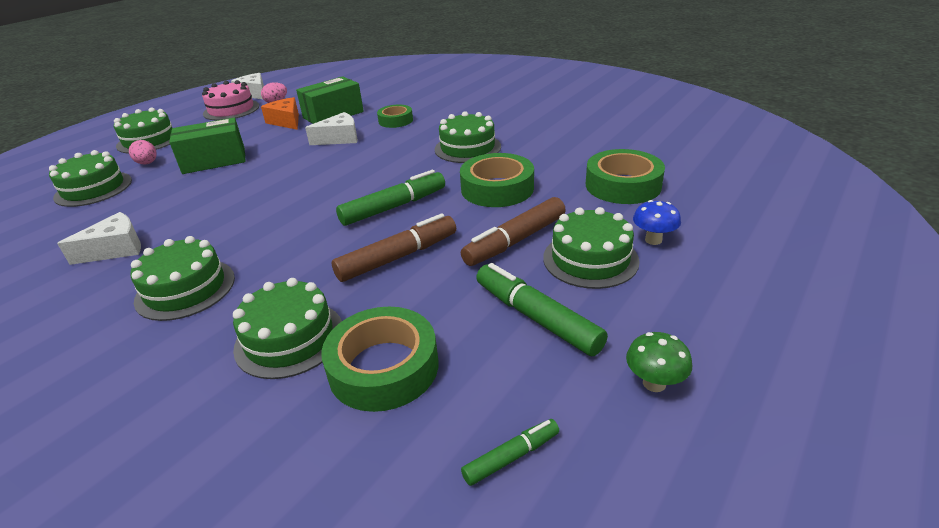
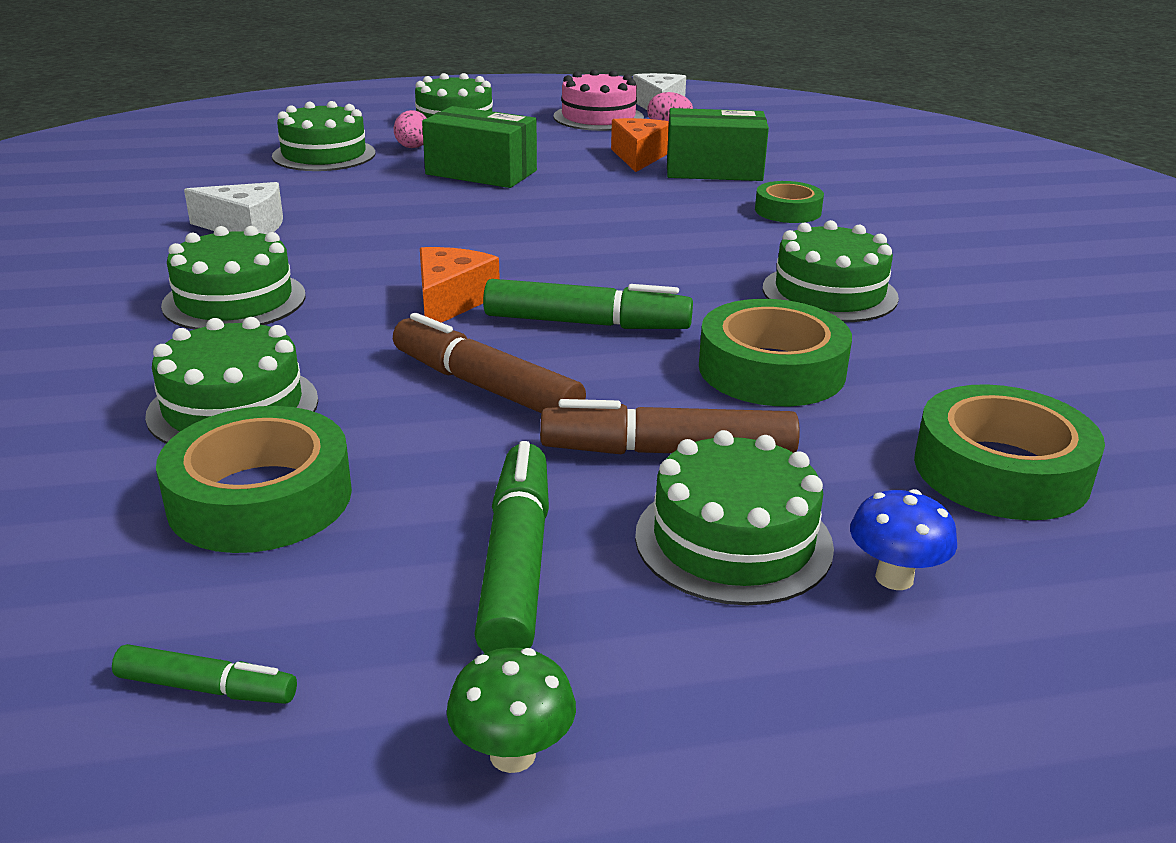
camera: 40 degrees right, 5 degrees down
(312, 229) = (450, 301): none -> orange cheese
(339, 138) = (669, 205): white cheese -> none
(398, 257) = (485, 386): brown marker -> brown marker turned 150 degrees counterclockwise

